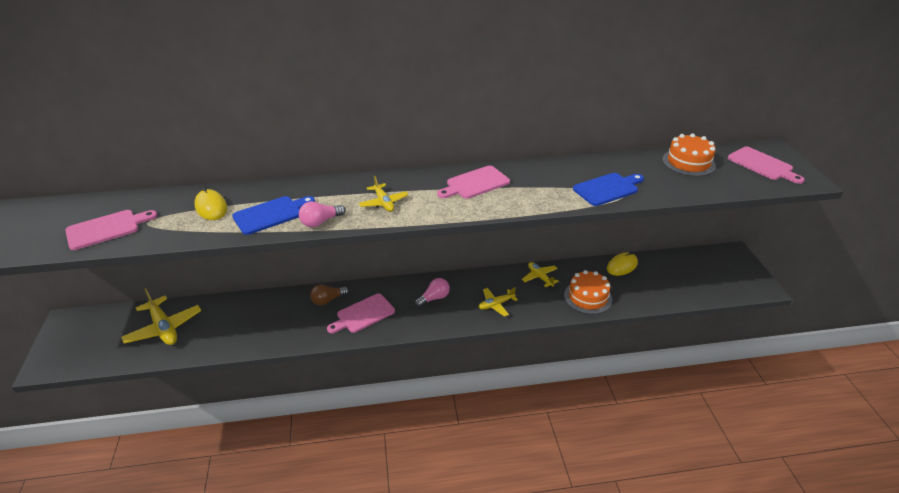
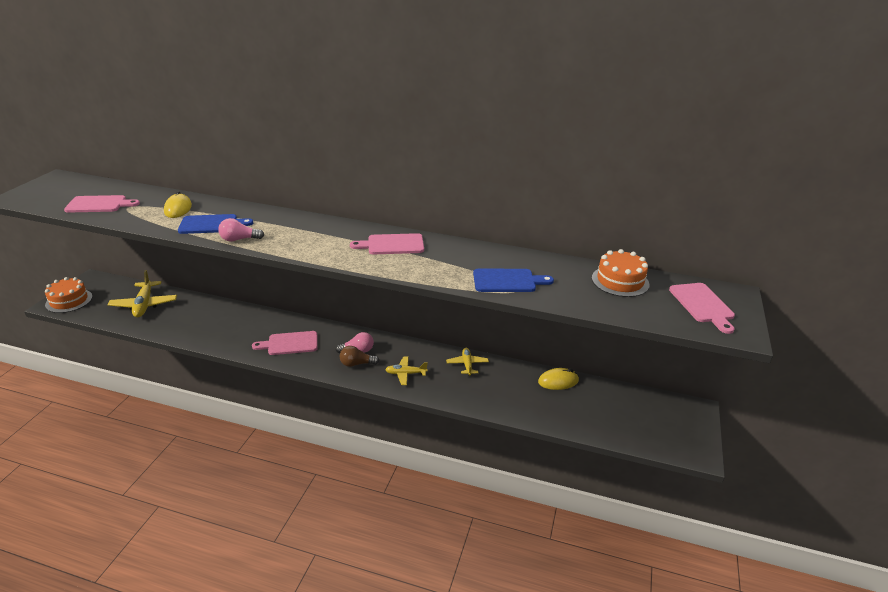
camera: 25 degrees right, 5 degrees down
(328, 300) = (273, 324): brown light bulb -> brown light bulb (356, 364)
(383, 202) = (301, 239): yellow plane -> none
(587, 297) = (497, 397): orange cake -> orange cake (69, 301)

